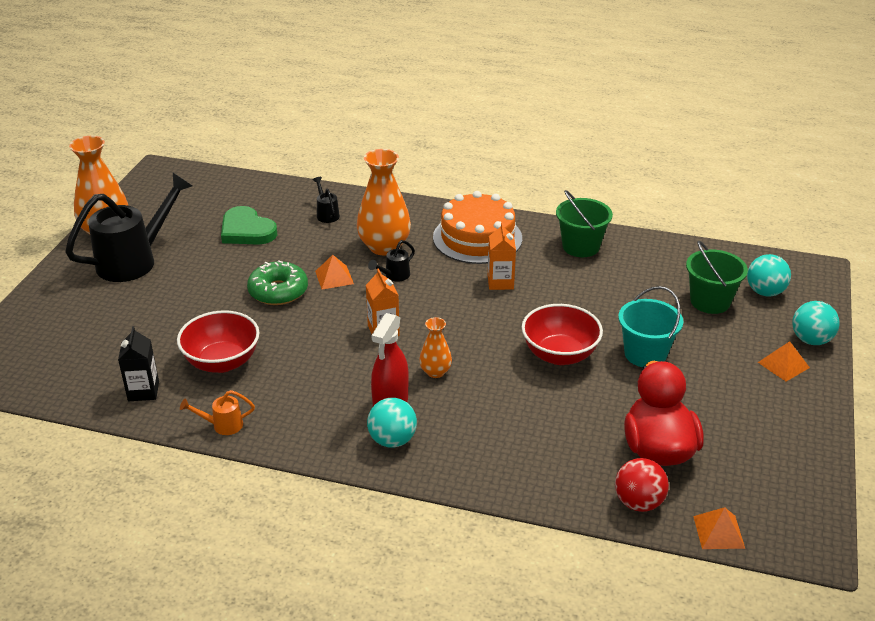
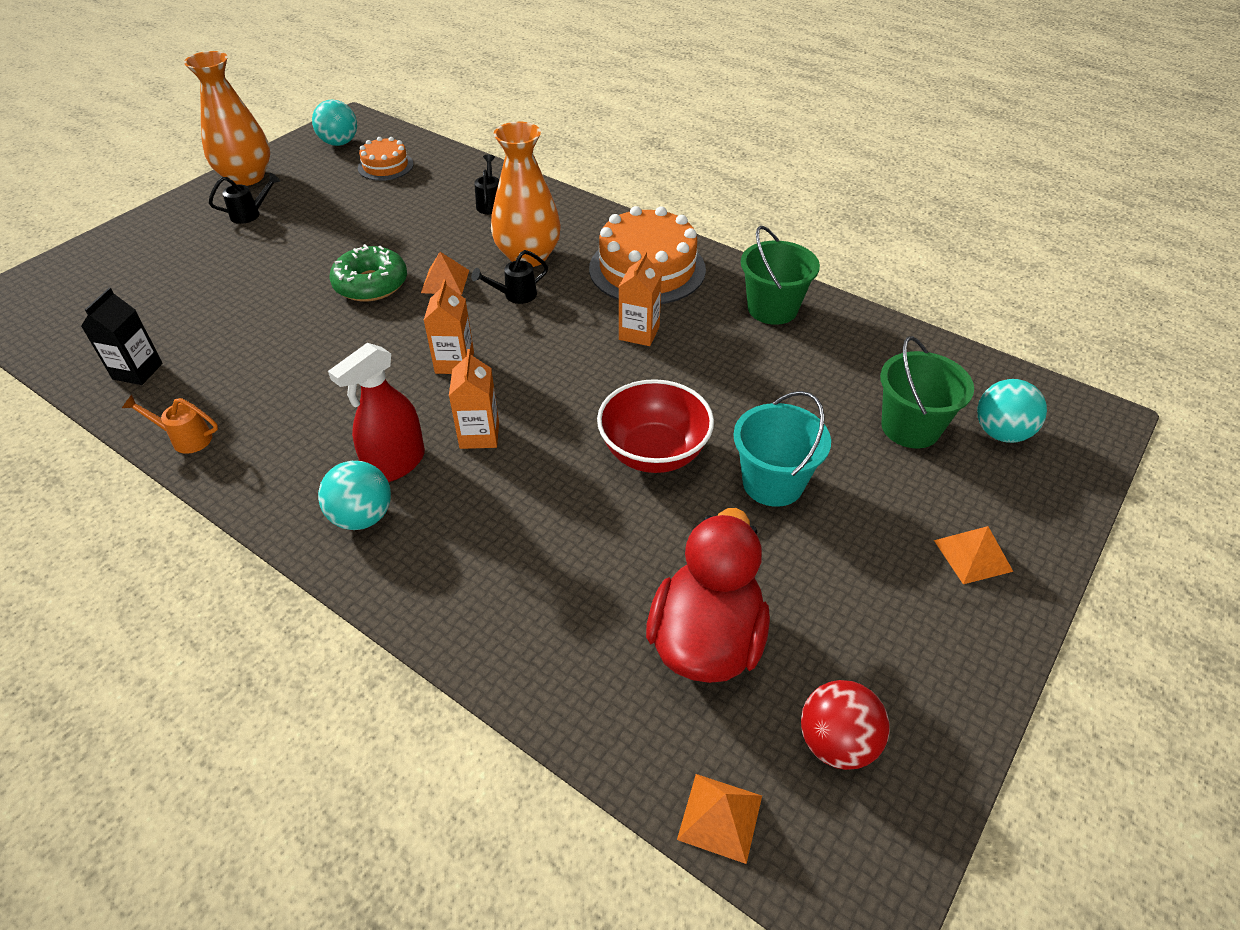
camera: 20 degrees right, 10 degrees up
(135, 260) = (250, 214): black watering can -> black watering can, size x0.42
(219, 201) = (385, 166): none -> orange cake
(222, 362) = (246, 357): red bowl -> none
(247, 230) = (390, 205): green heart -> none
(435, 372) = (479, 435): orange vase -> orange carton
(638, 503) = (626, 721): red ball -> red ball (836, 743)
(811, 340) = (1037, 526): turquoise ball -> turquoise ball (339, 143)

